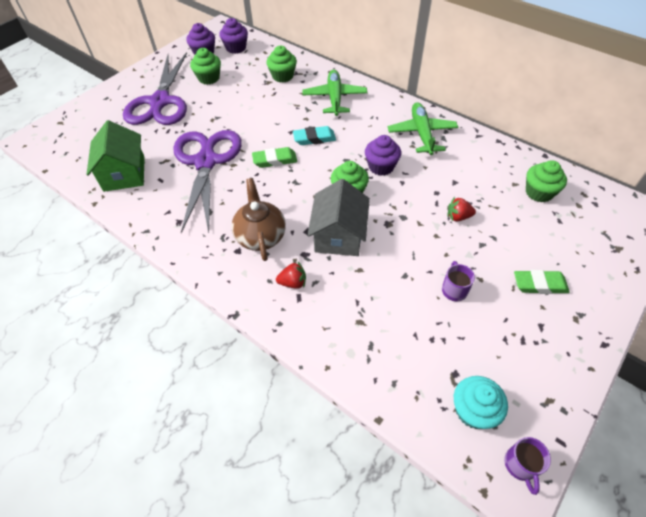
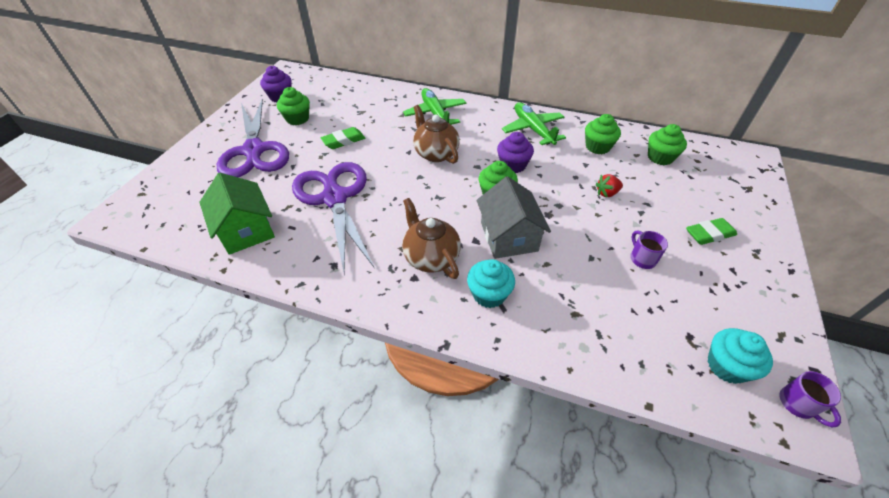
camera: 20 degrees left, 5 degrees down
(236, 48) = (312, 87): purple cupcake -> none
(275, 160) = (407, 181): green eraser -> green eraser (344, 141)
(282, 76) = (374, 104): green cupcake -> green cupcake (597, 147)
(293, 283) = (489, 294): red strawberry -> turquoise cupcake
(314, 138) = (435, 153): turquoise eraser -> brown teapot

